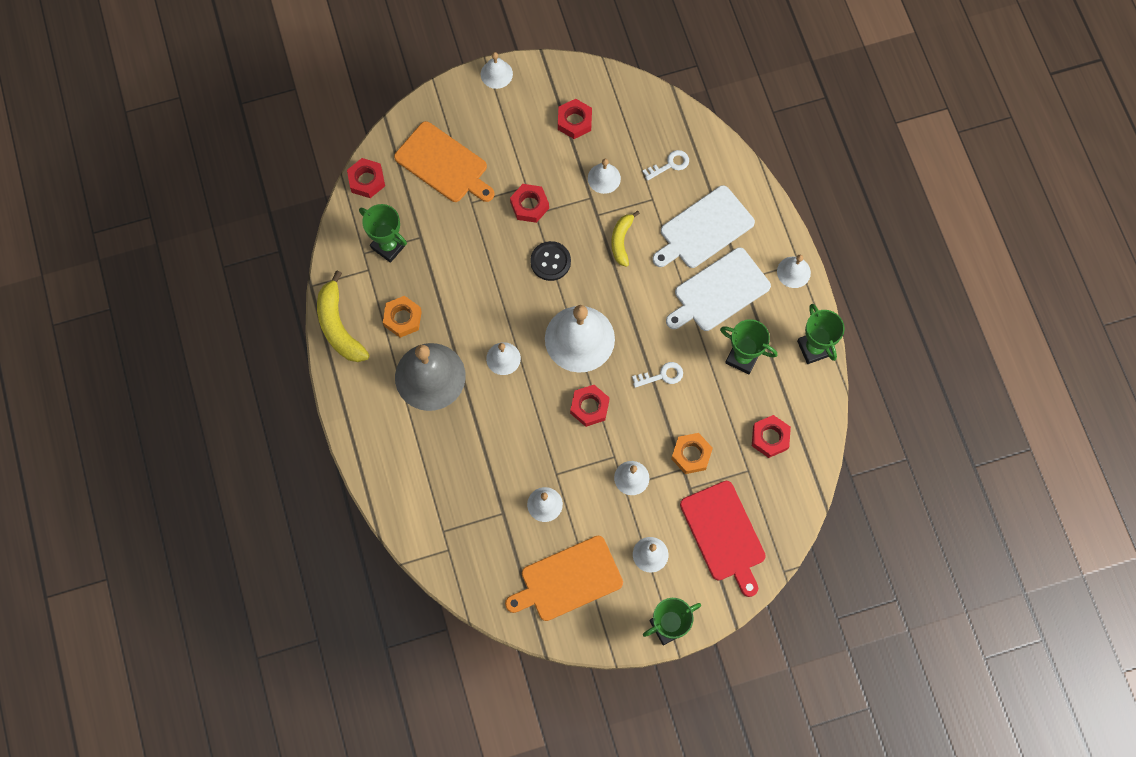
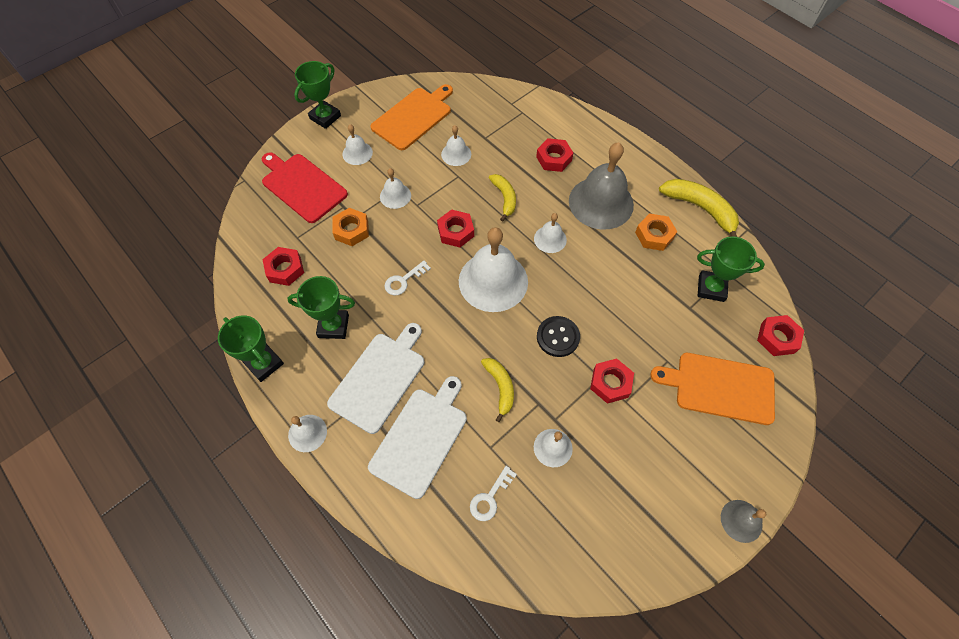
camera: 155 degrees right, 10 degrees down
(496, 74) = (741, 521): white bell -> grey bell
(522, 425) = (504, 198): none -> yellow banana
(574, 121) = (621, 501): red nut -> red nut (554, 158)

